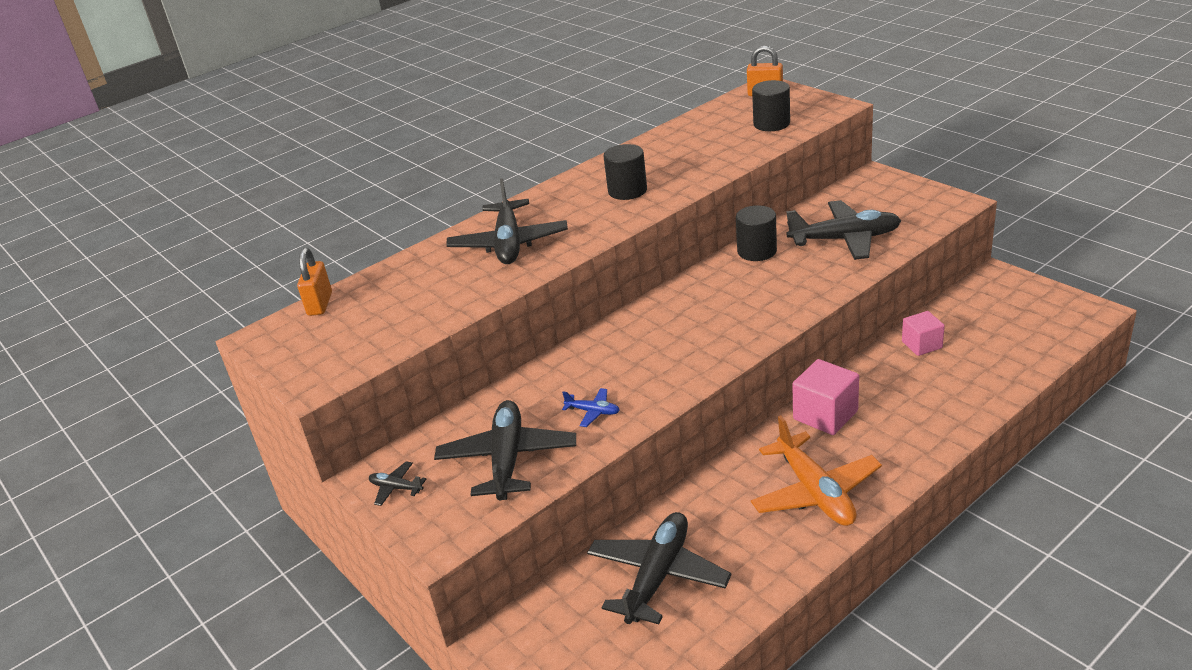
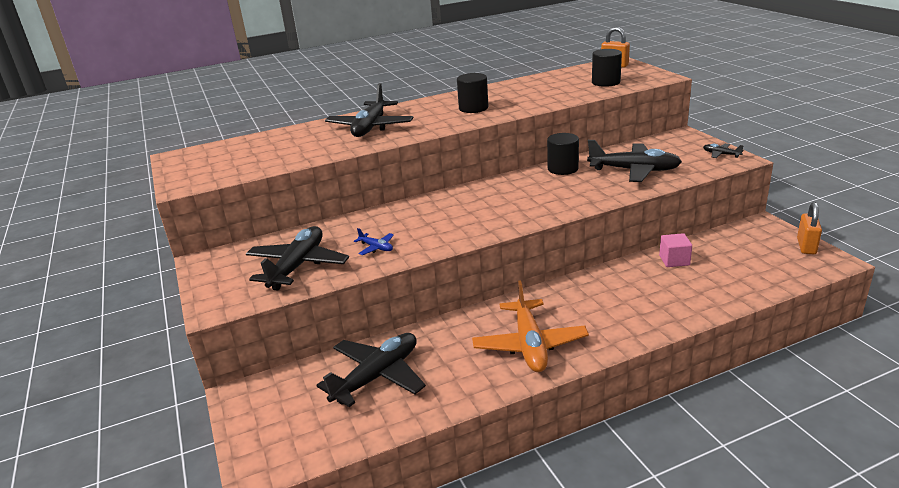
camera: 15 degrees right, 5 degrees down
(320, 304) = (226, 144): orange padlock -> orange padlock (806, 246)
(396, 488) = (214, 269): black plane -> black plane (721, 154)
(825, 415) = (569, 294): pink cube -> none

